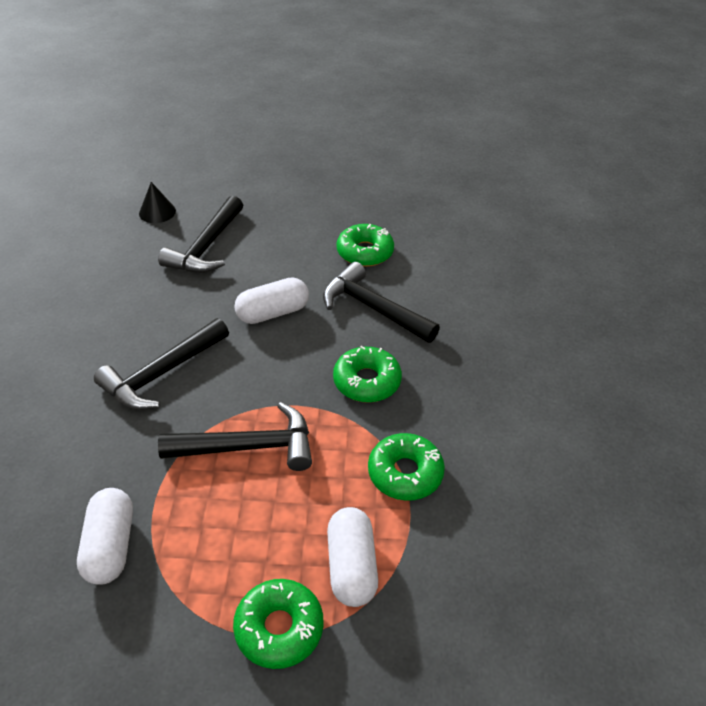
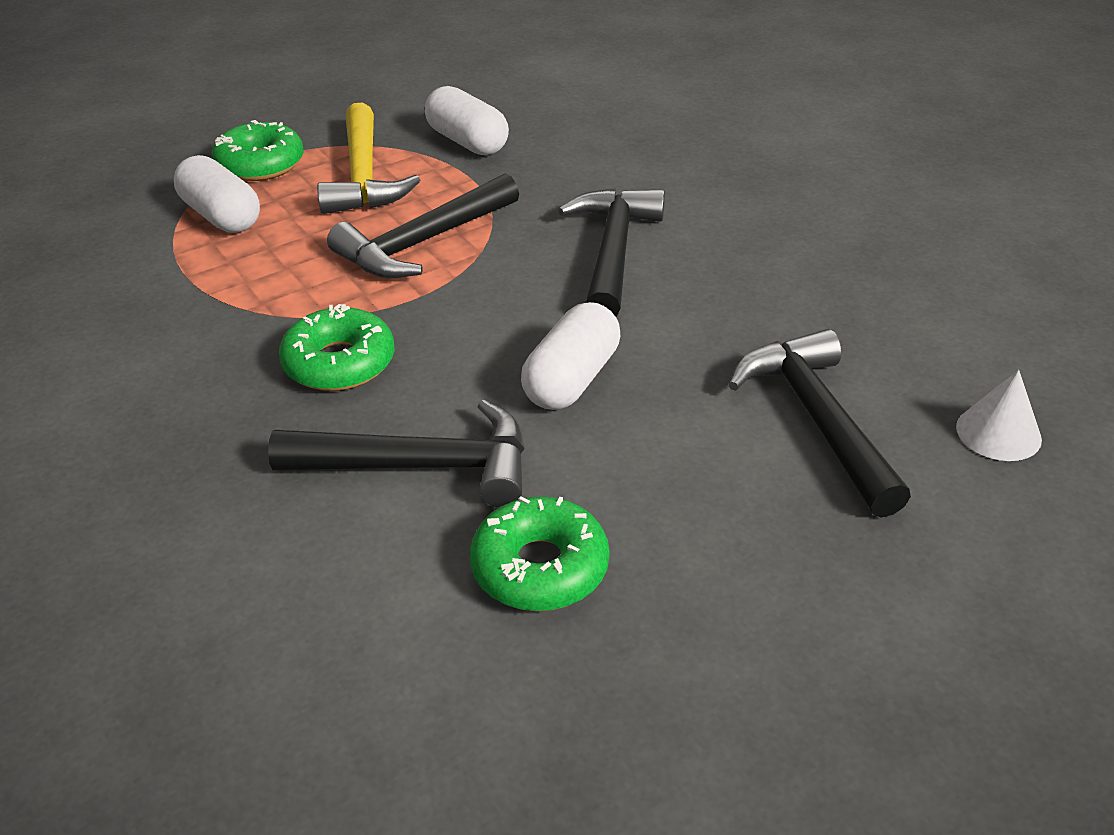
camera: 145 degrees right, 5 degrees down
(157, 212) = (998, 433): black cone -> white cone
(220, 550) = (363, 176): none -> yellow hammer
(405, 473) = (212, 299): green donut -> none

